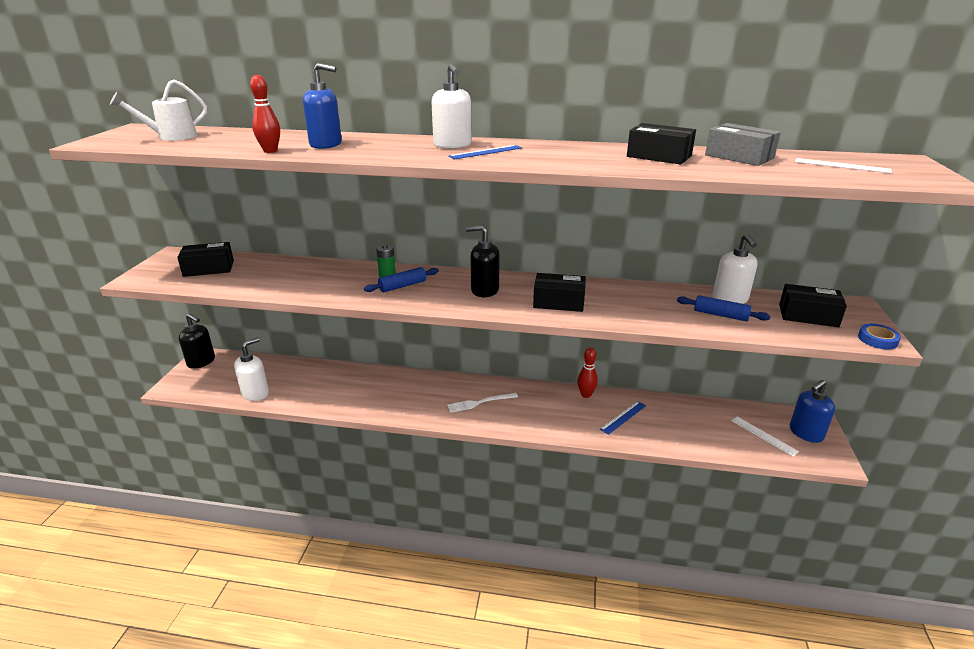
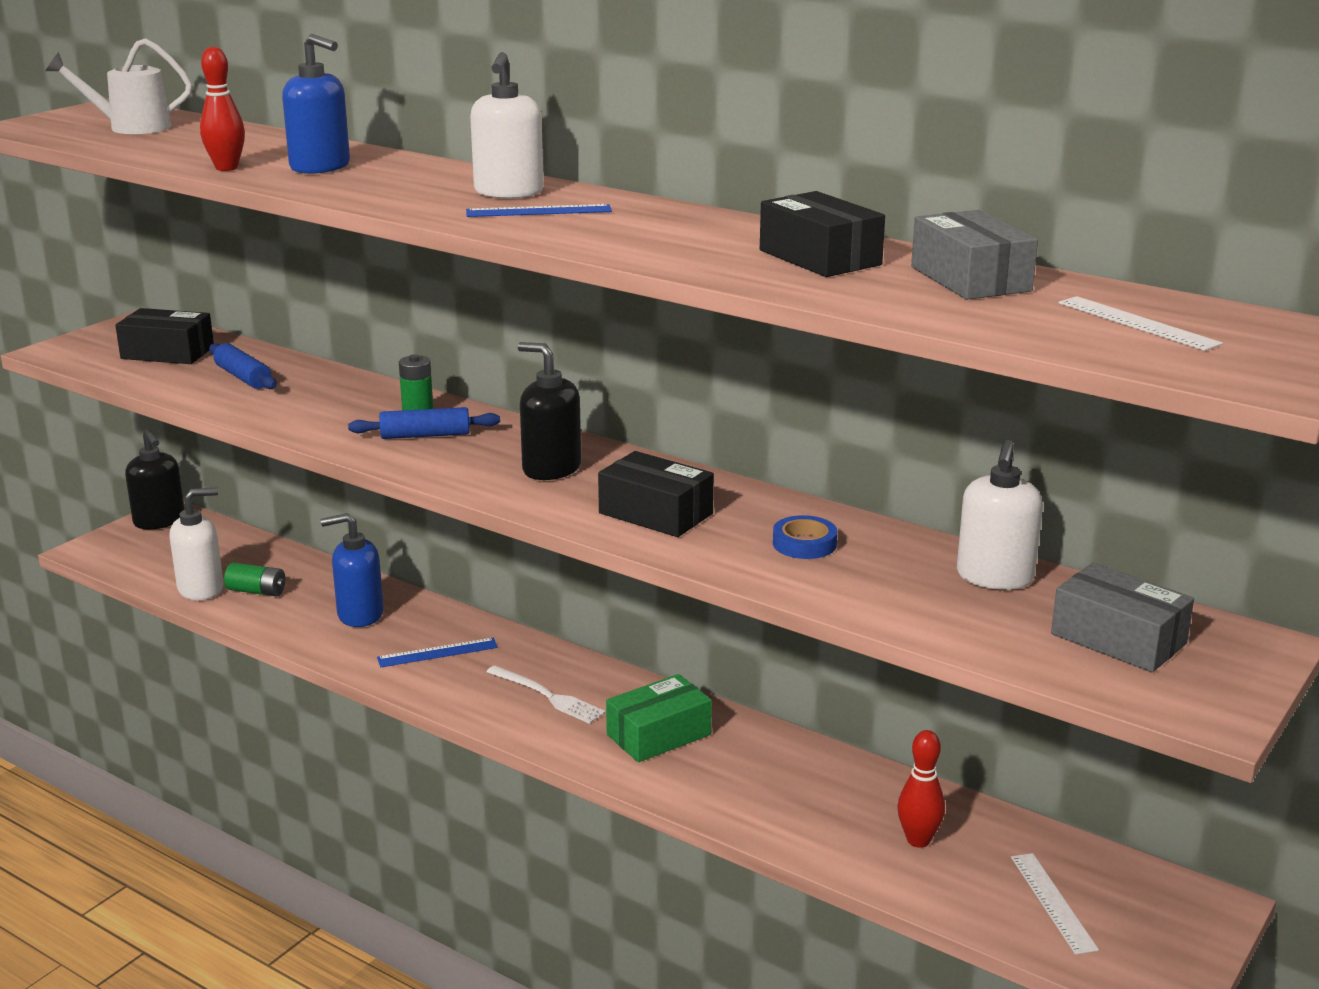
camera: 25 degrees right, 5 degrees down
(288, 387) = (257, 591): none -> green battery
(480, 402) = (547, 696): white fork -> white fork turned 150 degrees counterclockwise
(545, 407) = (659, 735): none -> green box
(586, 395) = (757, 734): red bowling pin -> red bowling pin (918, 840)
(623, 417) = (791, 791): blue ruler -> blue ruler (437, 652)
(720, 315) = (933, 598): blue rolling pin -> blue rolling pin (243, 377)
(805, 433) = (1155, 925): blue soap dispenser -> blue soap dispenser (360, 615)
(808, 315) = (1118, 639): black box -> grey box
(877, 340) = (1202, 711): blue tape -> blue tape (804, 544)

